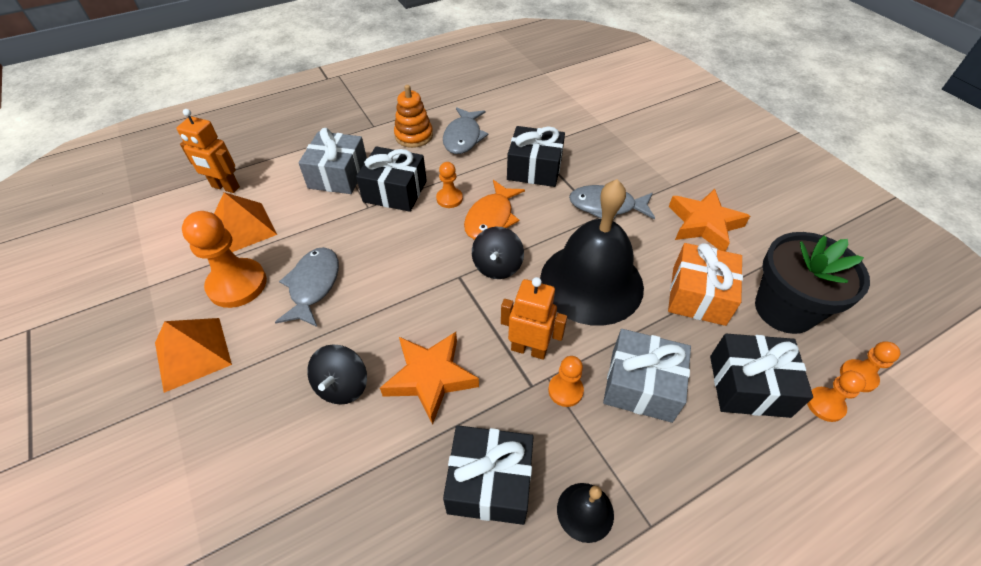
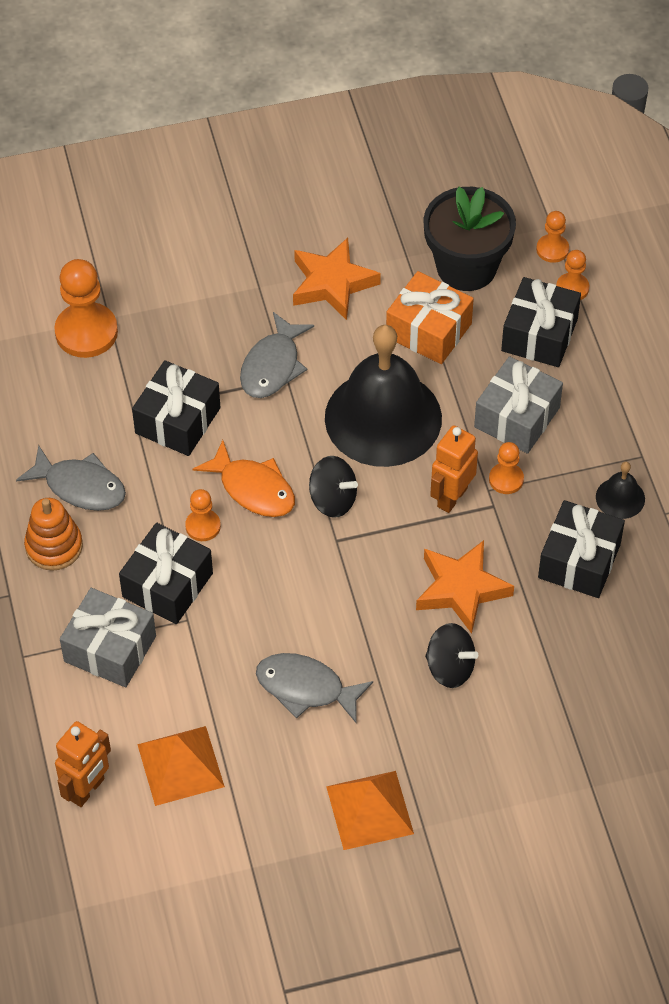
camera: 75 degrees left, 5 degrees up
(237, 284) = (279, 769): orange pawn -> orange pawn (86, 332)

